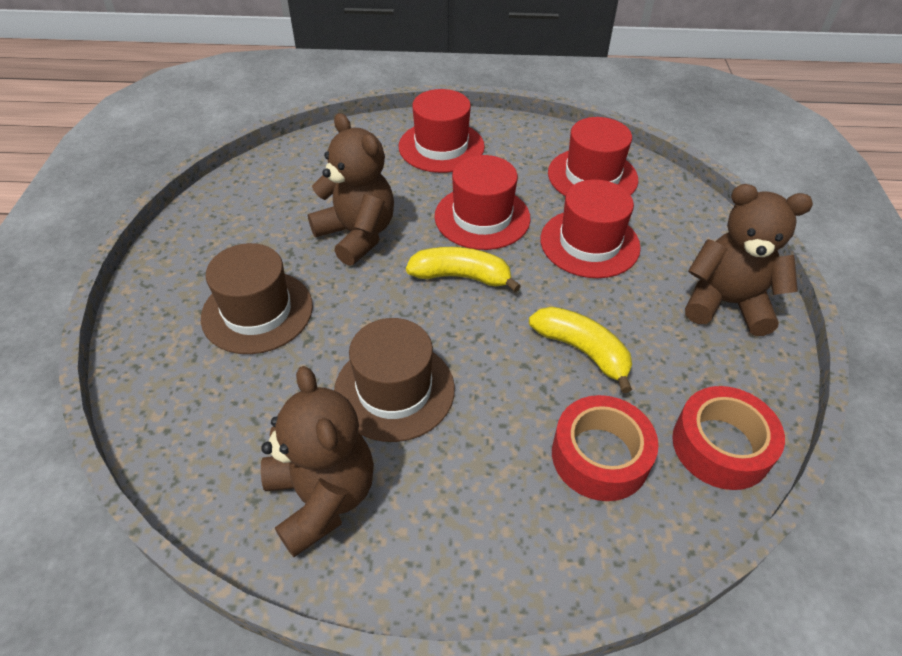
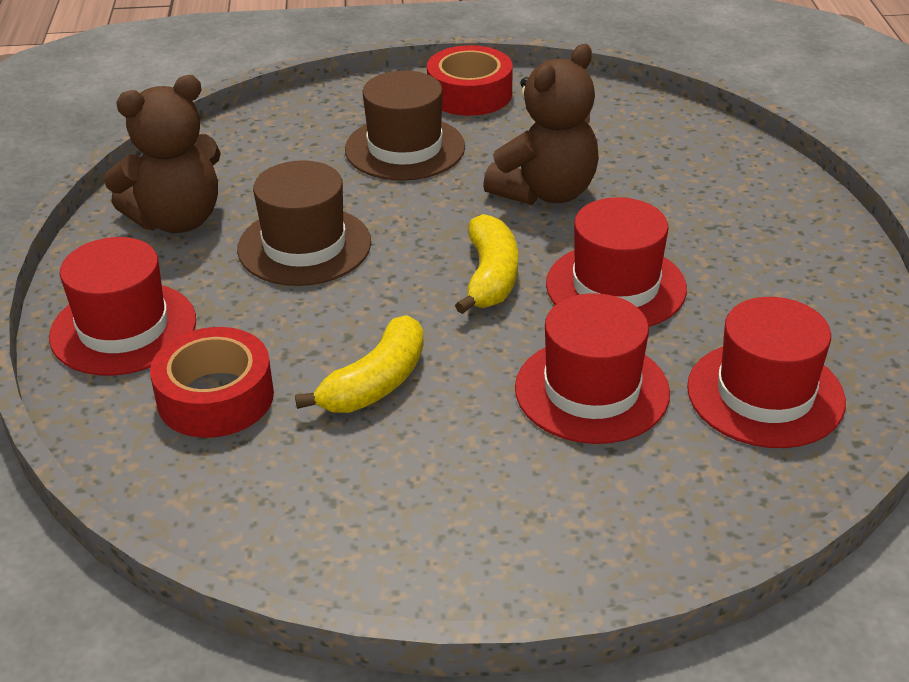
camera: 85 degrees right, 10 degrees down
(441, 147) = (768, 238): red hat -> red hat (123, 328)
(721, 446) = (227, 504): red tape -> red tape (469, 94)
(726, 303) = (492, 537): brown teddy bear -> none

